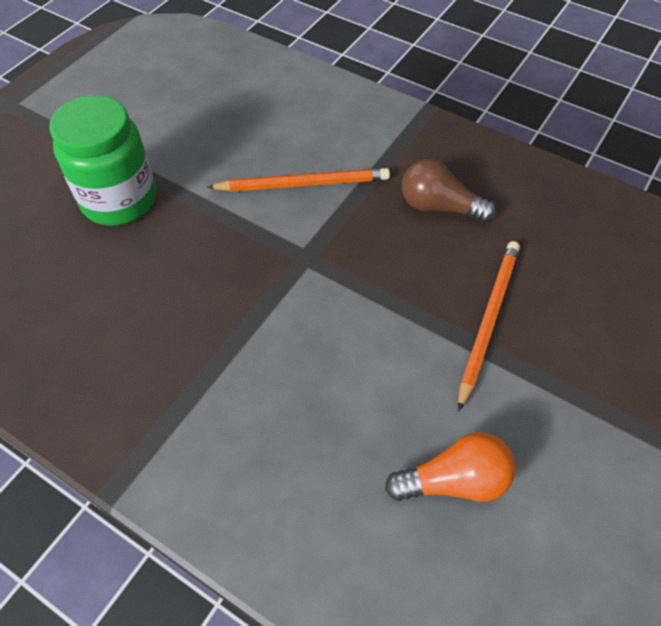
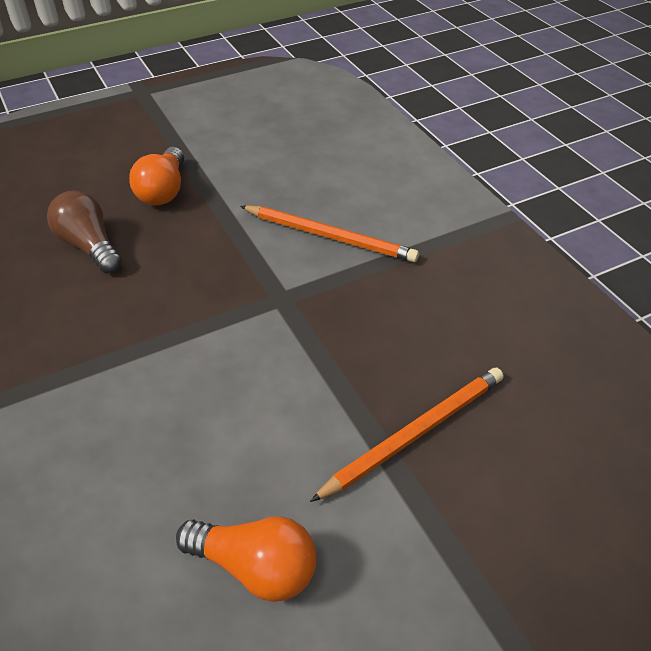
camera: 30 degrees right, 10 degrees down
(119, 200) = (163, 191): green jar -> orange light bulb
(439, 207) = (448, 307): brown light bulb -> brown light bulb (89, 246)

